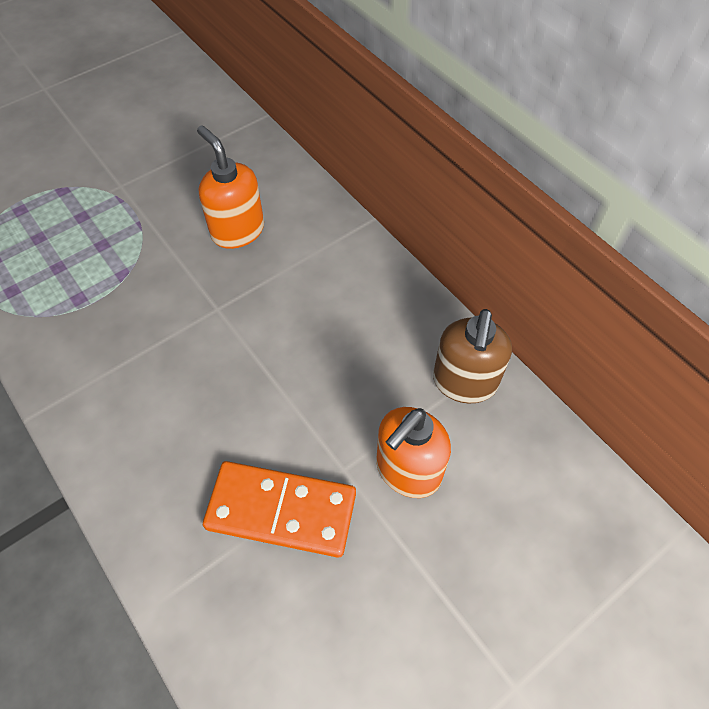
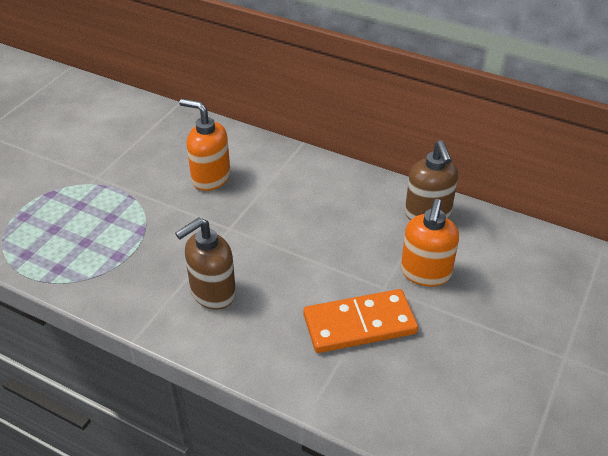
camera: 25 degrees left, 15 degrees down
(144, 391) = (212, 293): none -> brown soap dispenser

